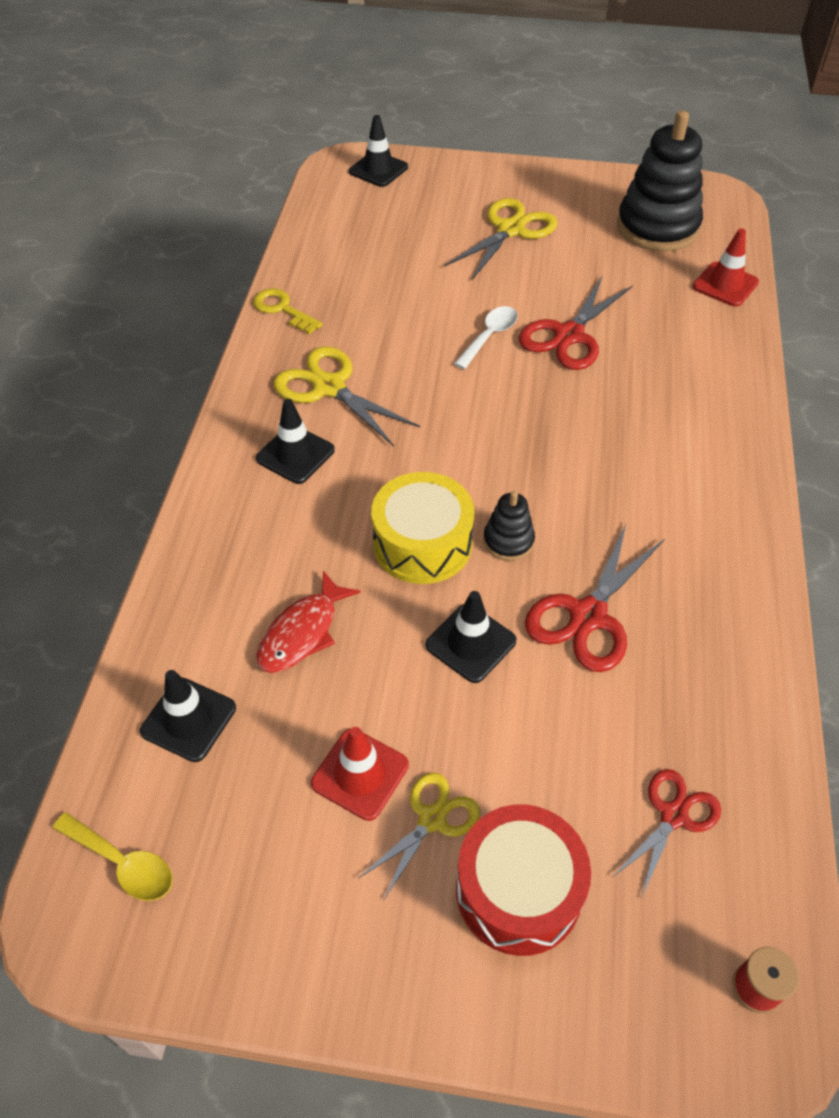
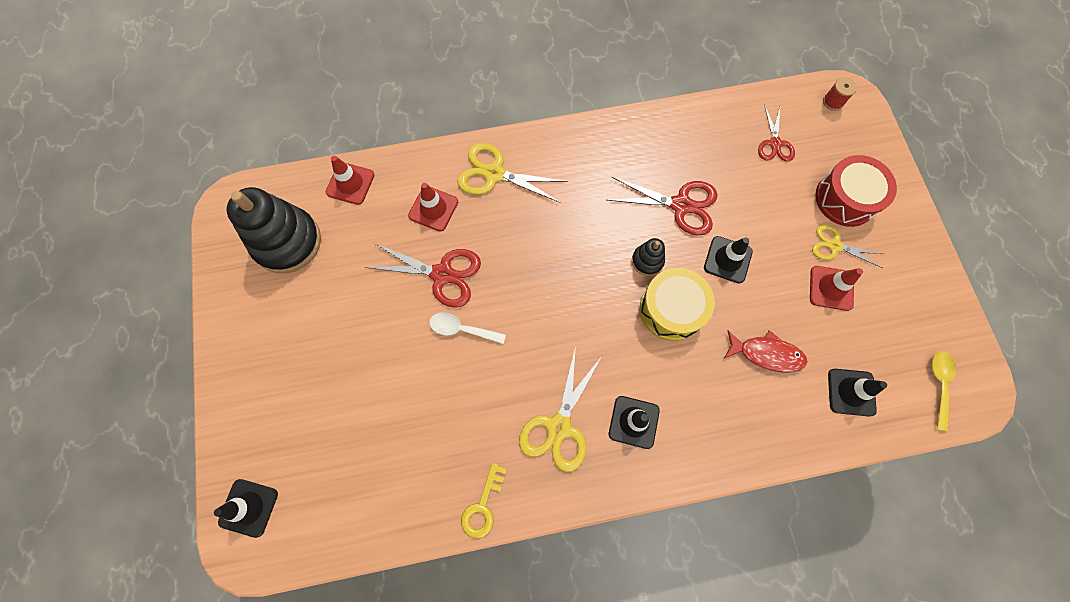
camera: 110 degrees left, 20 degrees up
(511, 230) = (319, 353): yellow scissors -> yellow scissors (494, 173)
(666, 346) = (433, 209): none -> red traffic cone
(674, 815) = (774, 144): red scissors -> red scissors turned 105 degrees counterclockwise

